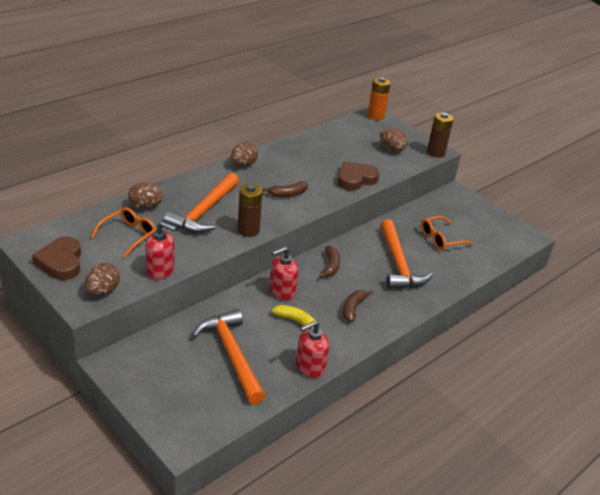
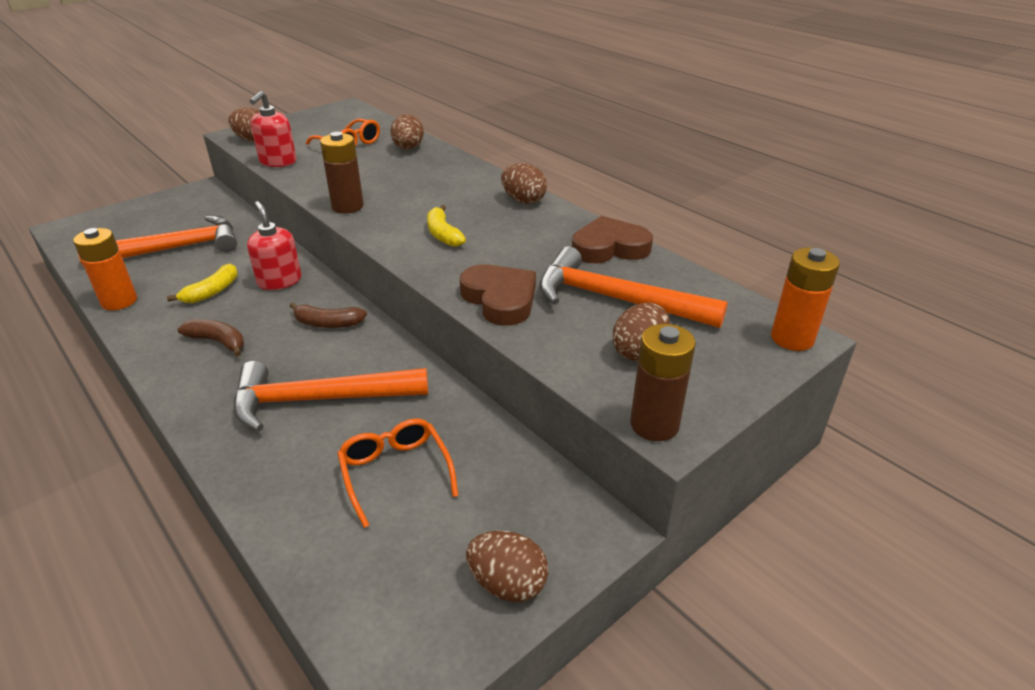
camera: 95 degrees right, 0 degrees up
(61, 262) = (308, 121): brown heart -> brown heart (609, 247)
(204, 211) = (395, 179): orange hammer -> orange hammer (615, 299)
(288, 194) = (443, 234): brown banana -> yellow banana
(310, 367) = (119, 301): red soap dispenser -> orange battery
(485, 213) = (507, 583): none -> brown egg

